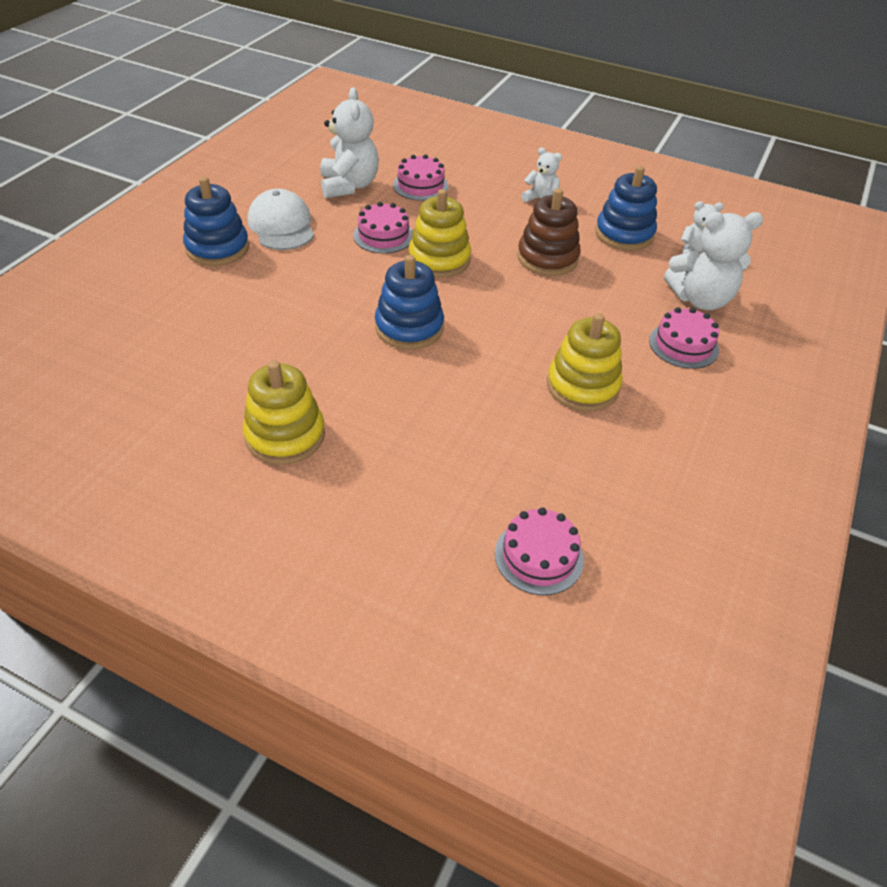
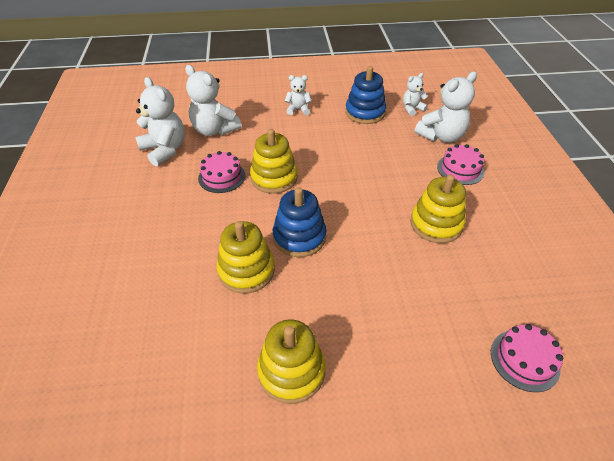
camera: 30 degrees left, 0 degrees up
(217, 248) = (105, 242): blue stacking toy -> none
(281, 226) = (141, 201): white cap -> none
(325, 332) = (246, 270): none -> yellow stacking toy
(420, 185) = (214, 130): pink cake -> white teddy bear
(547, 258) = (337, 147): brown stacking toy -> none

